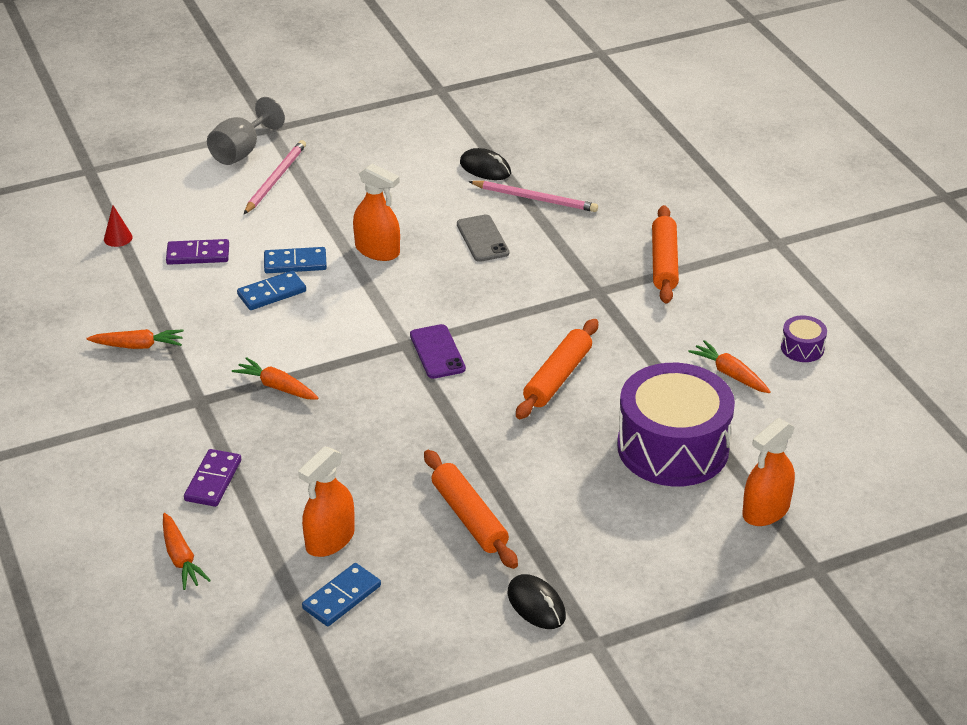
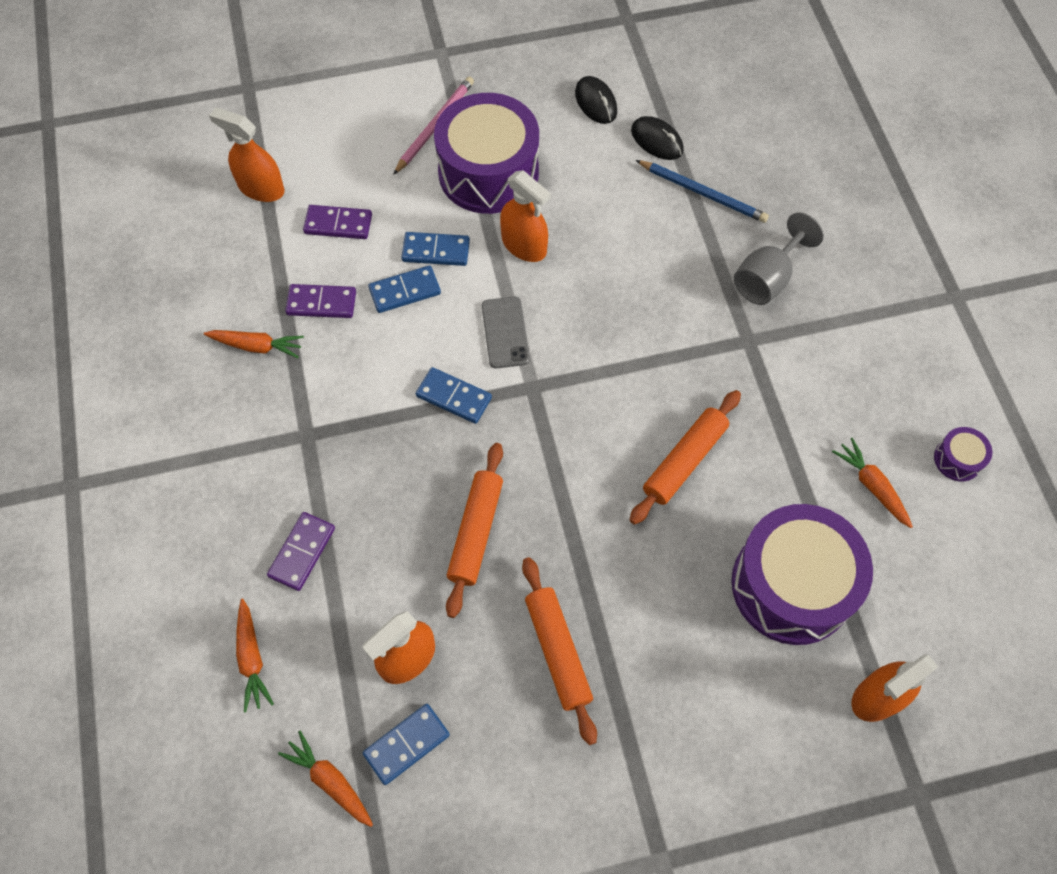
camera: 10 degrees right, 25 degrees up
(118, 238) = (261, 188): red cone -> orange spray bottle
(194, 310) = (321, 303): none -> purple domino
(241, 151) = (406, 81): grey goblet -> grey goblet (767, 278)
(277, 387) = (389, 428): orange carrot -> orange carrot (330, 781)
(333, 205) = (488, 172): none -> purple drum
(334, 359) = (454, 397): none -> blue domino
(437, 352) = (563, 403): purple phone -> none
(482, 239) = (637, 244): grey phone -> grey phone (505, 332)
(535, 199) = (703, 193): pink pencil -> blue pencil
(536, 605) = (608, 792): black mouse -> black mouse (596, 102)
(664, 262) = (827, 308): orange rolling pin -> orange rolling pin (476, 532)

